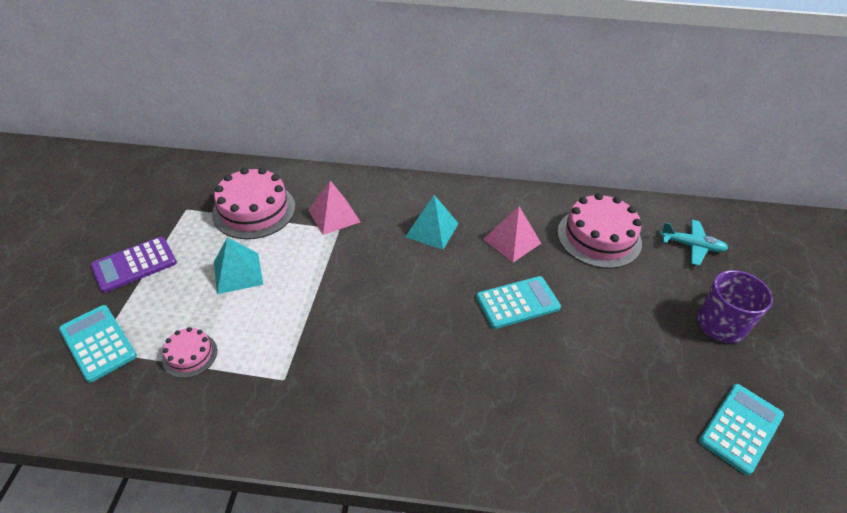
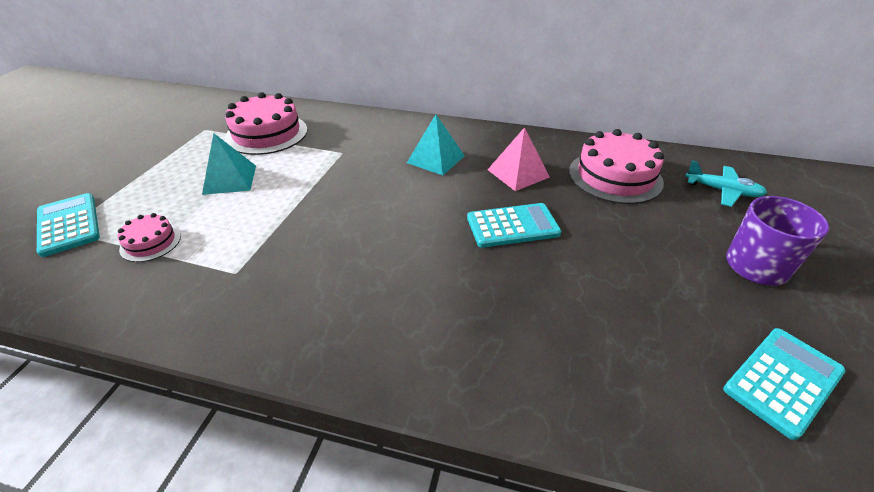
camera: 10 degrees right, 5 degrees down
(134, 264) = (137, 166): purple calculator -> none
(334, 216) = (341, 142): pink pyramid -> none

